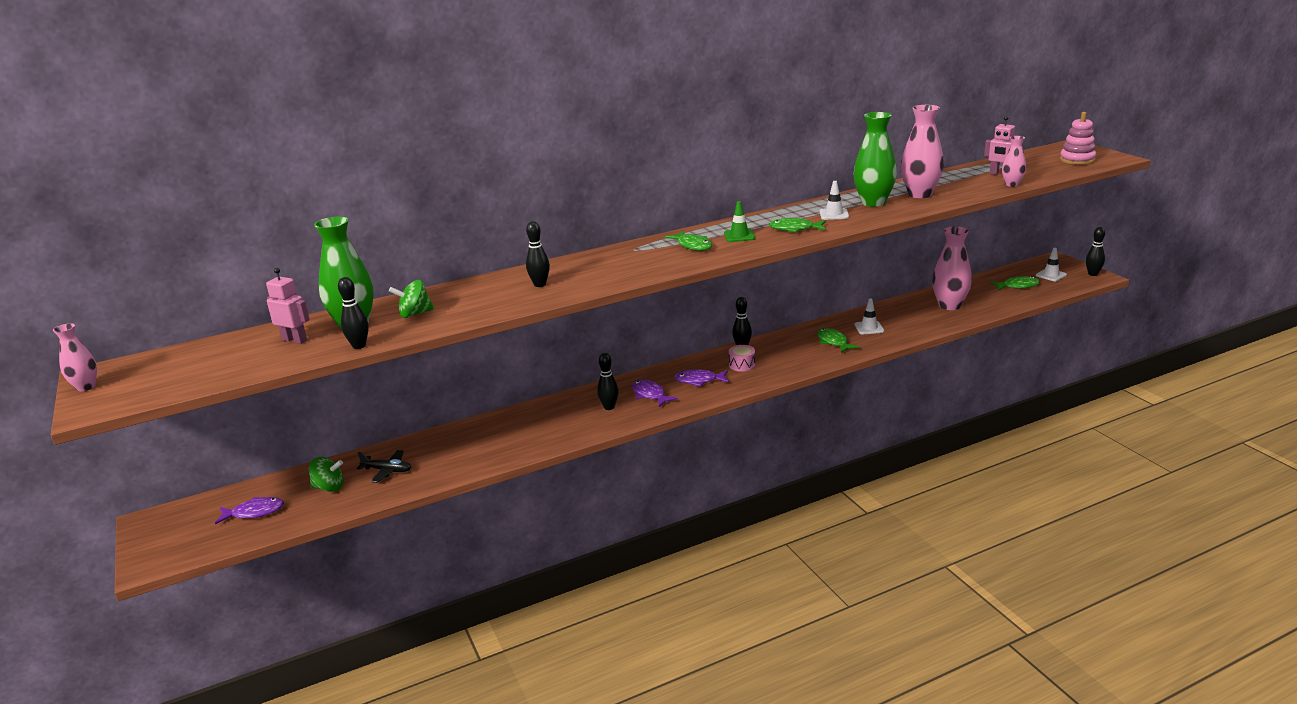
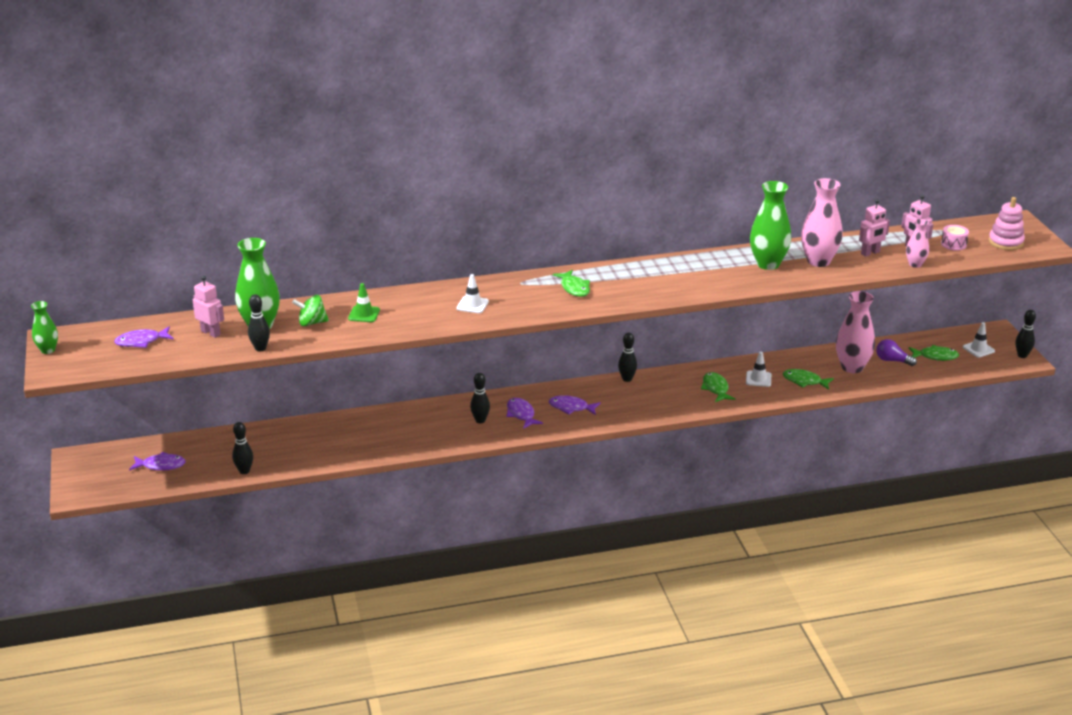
camera: 10 degrees right, 5 degrees up
(86, 387) = (48, 350): pink vase -> green vase
(208, 361) = (141, 342): none -> purple fish
(329, 487) = (223, 454): green spinning top -> none
(387, 470) = (274, 447): black plane -> none
(540, 284) = (424, 309): black bowling pin -> black bowling pin (244, 471)
(739, 236) = (621, 284): green traffic cone -> green traffic cone (364, 314)
(742, 365) = (618, 398): pink drum -> pink drum (953, 244)
(794, 229) = (675, 284): green fish -> green fish (804, 381)
(834, 214) = (722, 272): white traffic cone -> white traffic cone (472, 305)
(963, 182) = (870, 253): none -> pink robot
(982, 295) = (892, 361): none -> purple light bulb

